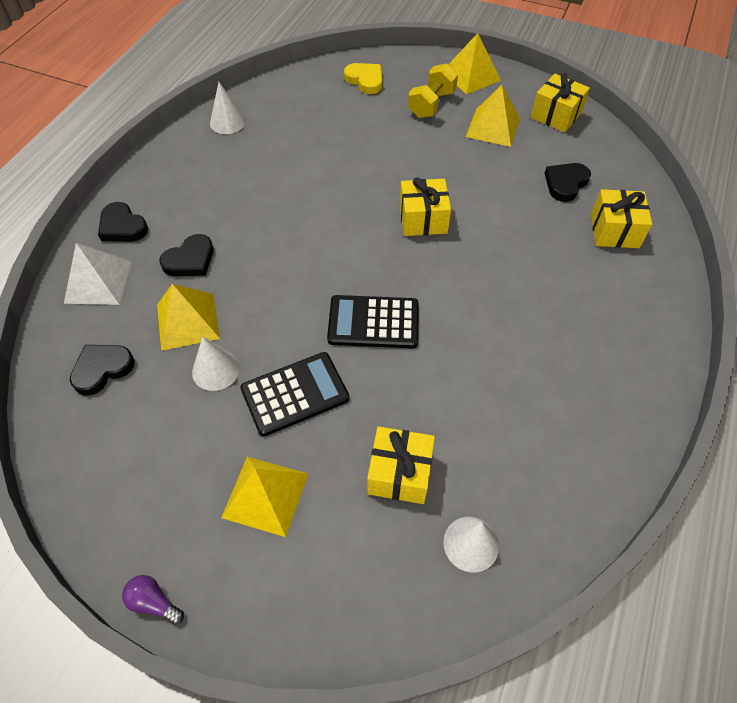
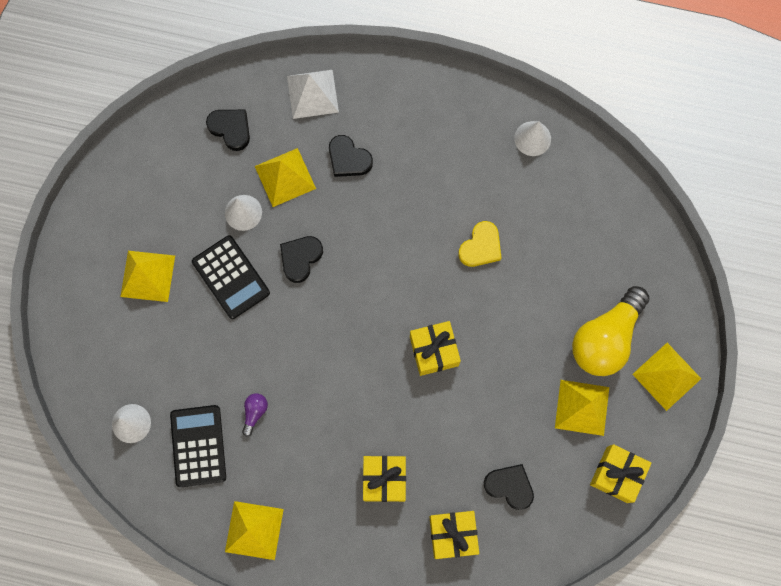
camera: 80 degrees right, 20 degrees up
(122, 226) = (376, 90): black heart -> black heart (300, 258)
(154, 602) = (68, 225): purple light bulb -> purple light bulb (255, 413)
(365, 80) = (632, 262): yellow heart -> yellow heart (481, 247)
(373, 322) = (307, 325): black calculator -> black calculator (198, 446)
(399, 473) = (176, 366): yellow gift -> yellow gift (384, 479)
(431, 104) = (606, 338): yellow dumbbell -> yellow light bulb
(616, 409) = (254, 530): none -> yellow pyramid

